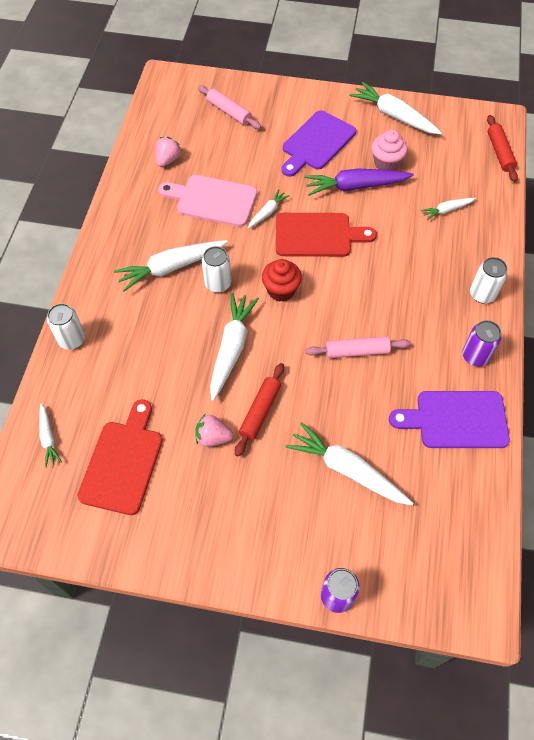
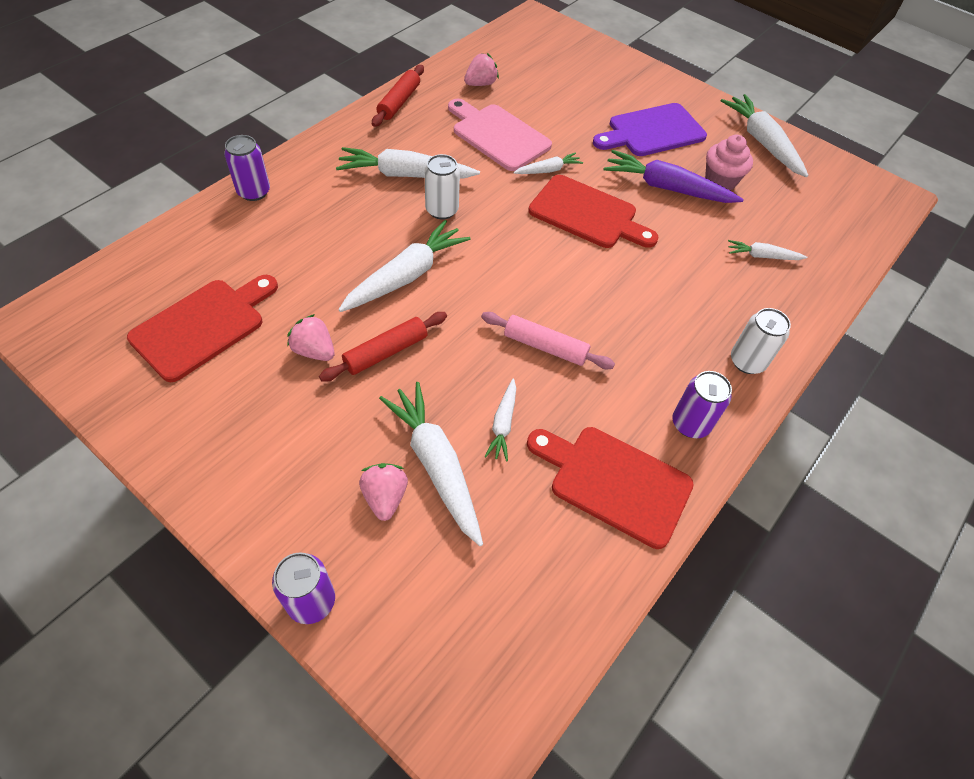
camera: 25 degrees right, 5 degrees down
(48, 438) = (153, 266): white carrot -> white carrot (503, 424)
(72, 339) = (254, 192): white can -> purple can
(229, 112) = (577, 69): pink rolling pin -> none
(281, 290) = (505, 247): red cupcake -> none
(332, 508) = (385, 497): none -> pink strawberry
(456, 420) = (614, 482): purple cutting board -> red cutting board
(499, 152) = (872, 228): red rolling pin -> red rolling pin (399, 102)

